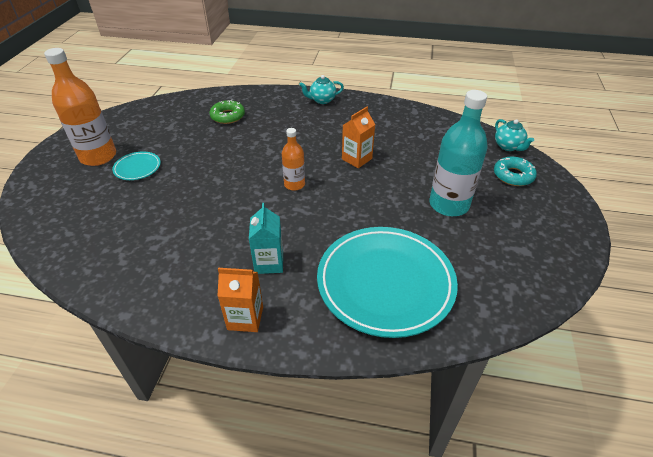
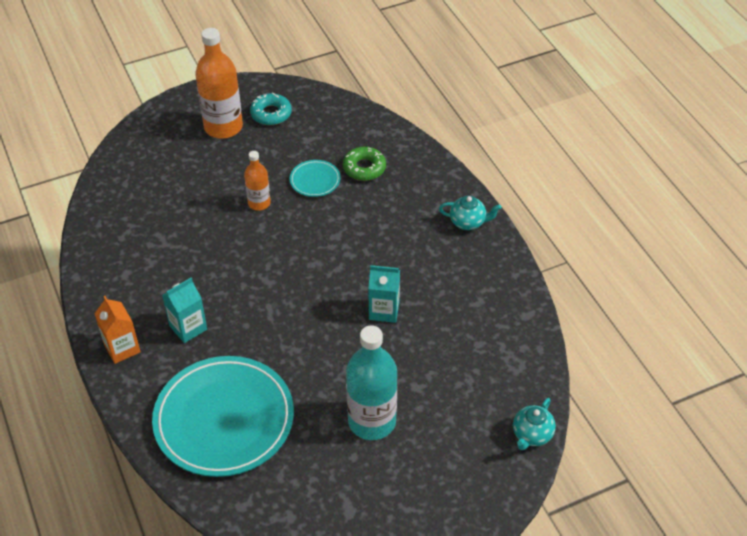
camera: 55 degrees right, 5 degrees up
(137, 168) = (231, 163): turquoise plate -> turquoise plate (315, 180)
(294, 184) = (301, 285): orange bottle -> orange bottle (259, 203)
(322, 100) = (468, 222): turquoise teapot -> turquoise teapot turned 150 degrees clockwise
(357, 159) = (384, 310): orange carton -> turquoise carton
(513, 176) = (473, 459): turquoise donut -> turquoise donut (271, 114)

